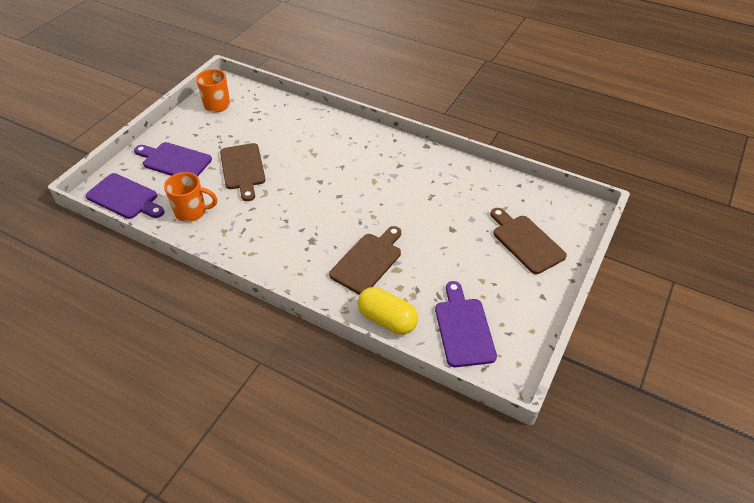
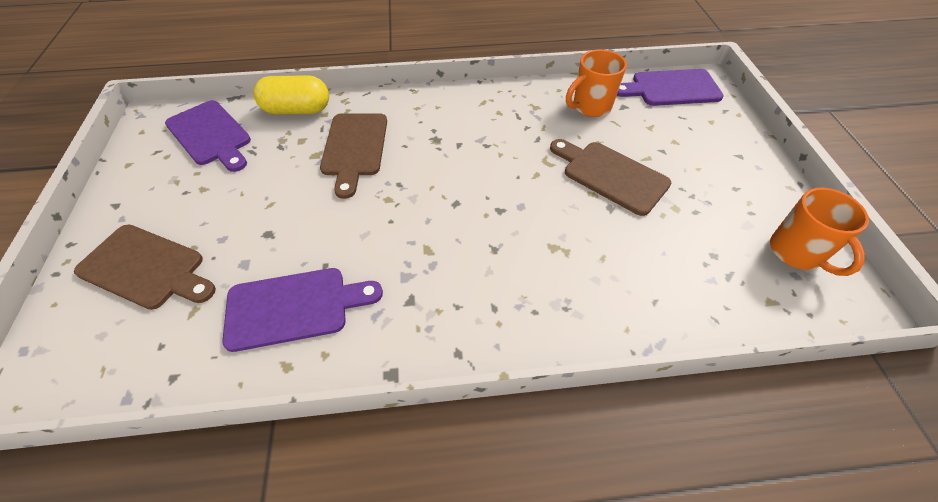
camera: 145 degrees right, 5 degrees up
(174, 161) = (696, 144): purple cutting board -> purple cutting board (294, 307)

